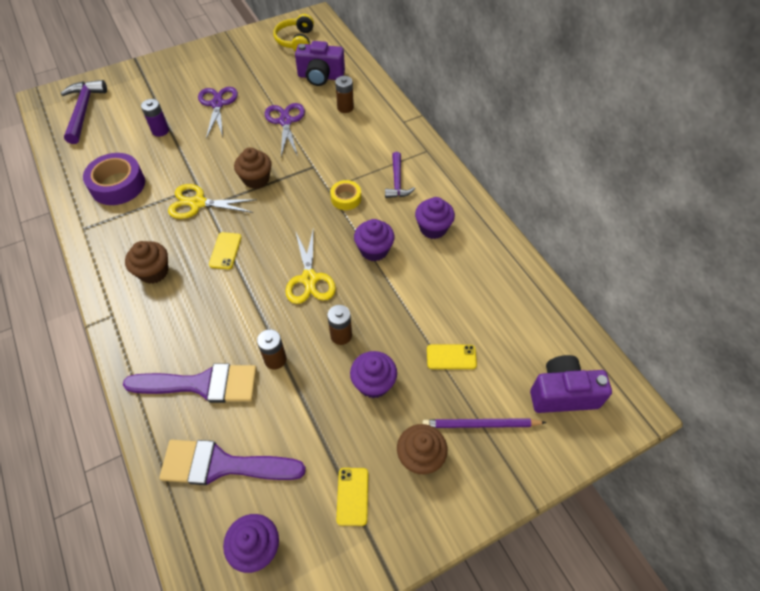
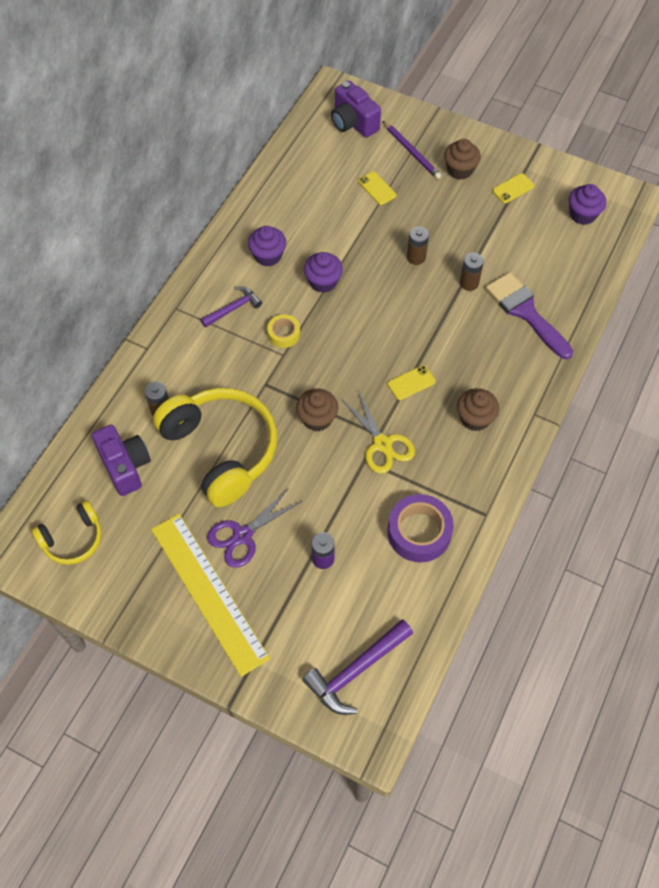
camera: 125 degrees left, 5 degrees up
(201, 76) = (208, 592): none -> yellow ruler
(222, 465) = (560, 262): purple brush -> none
(285, 121) = (221, 450): purple scissors -> yellow headphones
(309, 279) = (386, 306): yellow scissors -> none
(373, 383) = (434, 218): purple cupcake -> none

